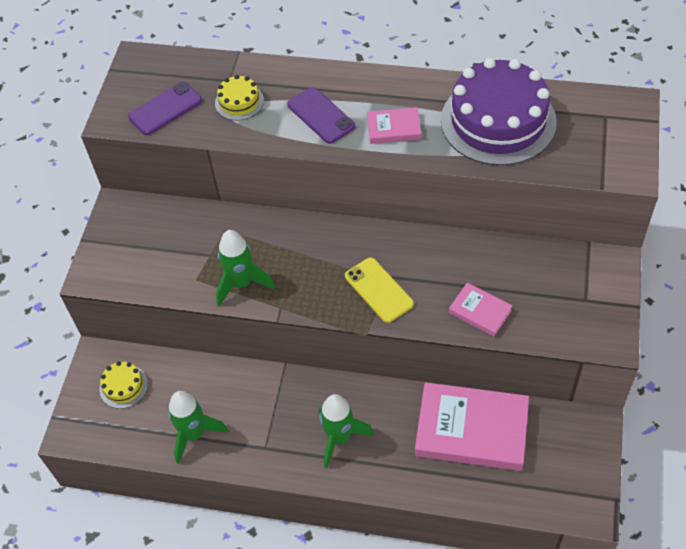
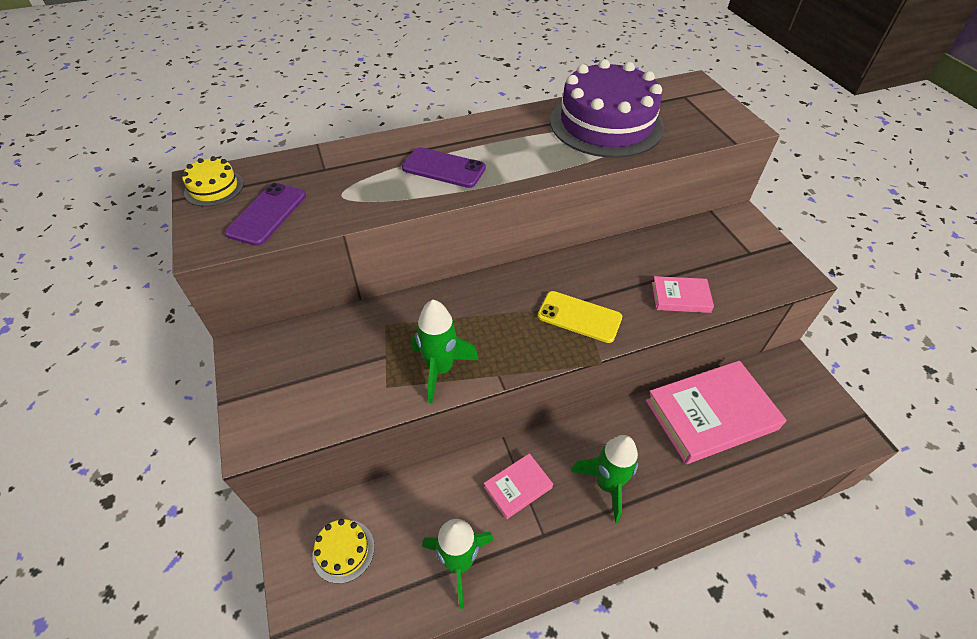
camera: 35 degrees left, 5 degrees down
(239, 102) = (349, 183): yellow cake -> yellow cake (214, 188)
(394, 128) = (522, 156): pink book -> pink book (518, 487)

